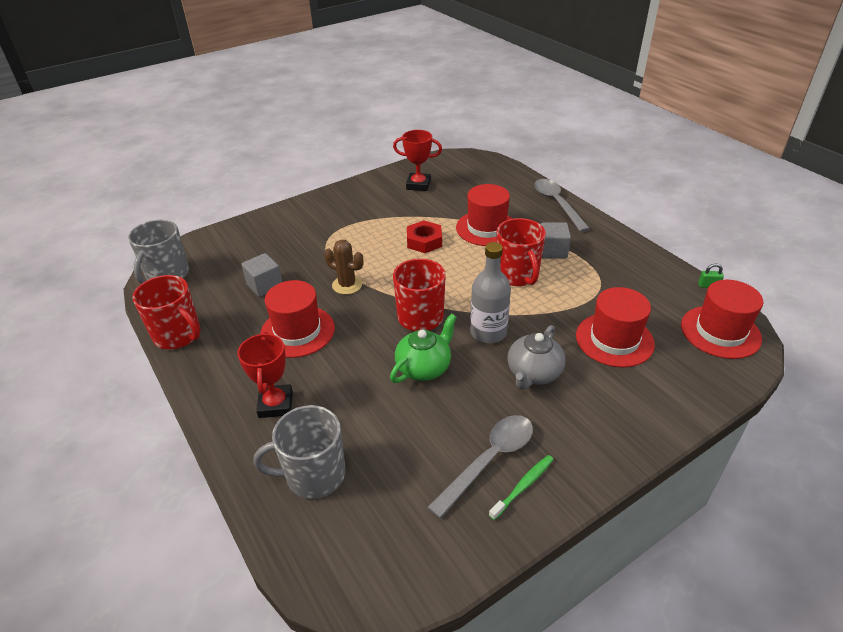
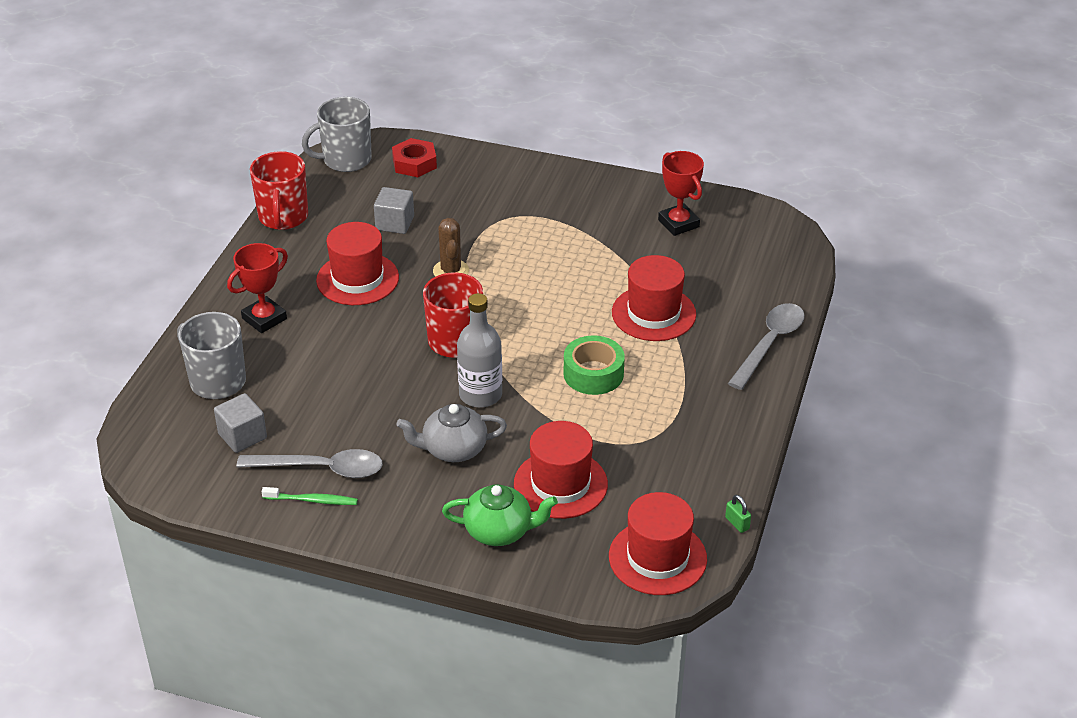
camera: 50 degrees right, 0 degrees up
(424, 241) = (577, 282): red nut -> red nut (414, 163)
(424, 367) = (391, 378): green teapot -> green teapot (499, 531)
(517, 275) = (593, 374): red mug -> green tape
(552, 251) = (667, 380): grey cube -> grey cube (242, 436)

